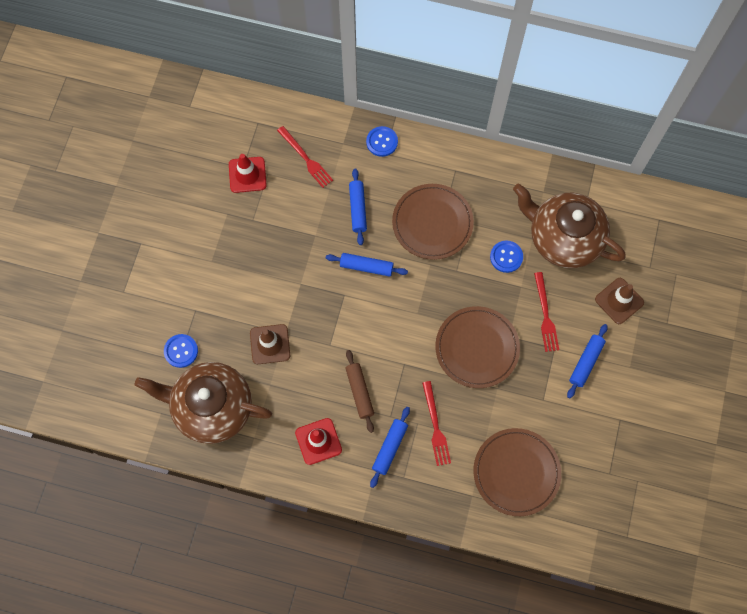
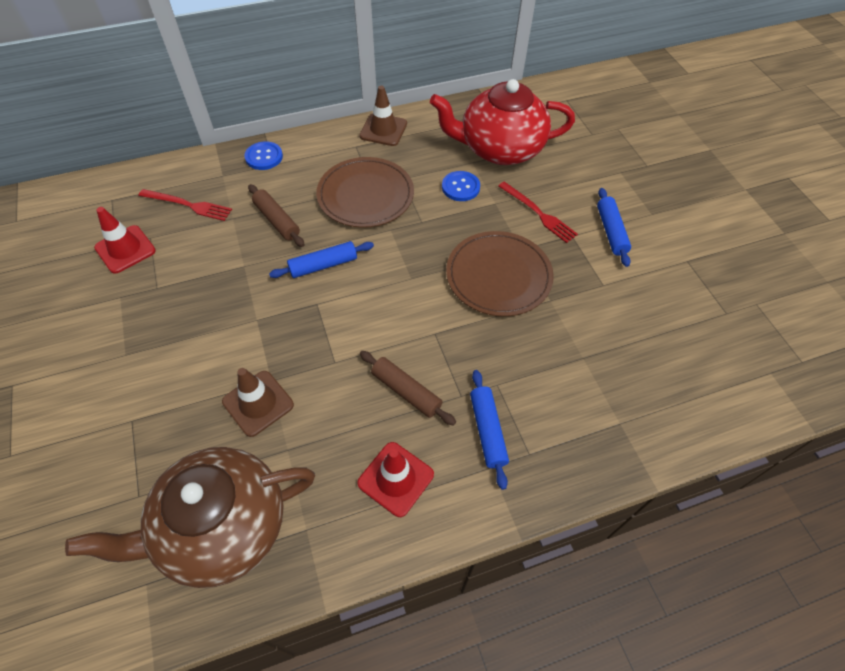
camera: 35 degrees left, 15 degrees down
(181, 351) = (136, 481): blue button -> none
(357, 209) = (277, 220): blue rolling pin -> brown rolling pin
(435, 426) = (519, 375): red fork -> none
(516, 472) = (642, 369): brown plate -> none
(563, 238) = (500, 149): brown teapot -> red teapot
(619, 301) = (592, 170): brown traffic cone -> brown traffic cone (383, 130)

